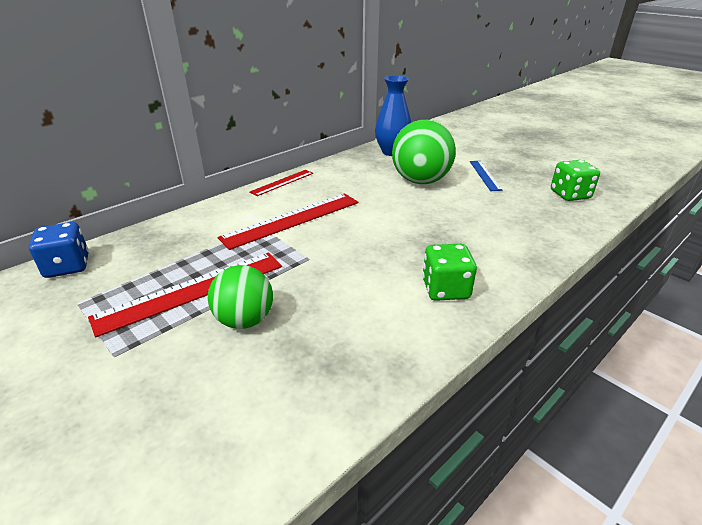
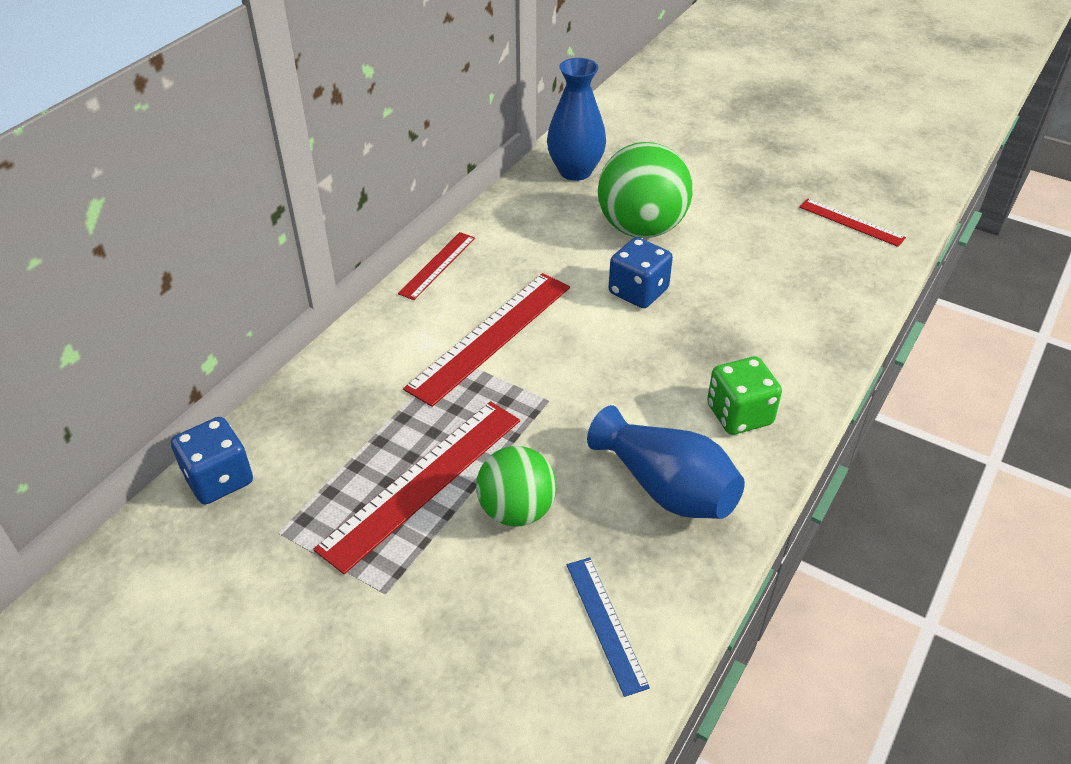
camera: 15 degrees left, 10 degrees up
(366, 326) = (666, 487): none -> blue vase
(403, 210) = (638, 291): none -> blue dice
(485, 175) = (727, 201): blue ruler -> blue ruler (605, 623)
(570, 195) = (851, 222): green dice -> red ruler

